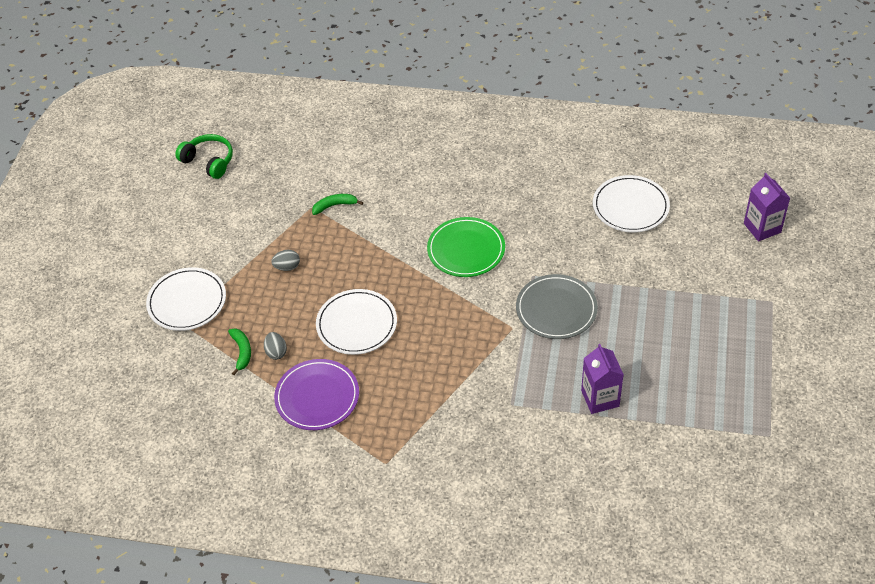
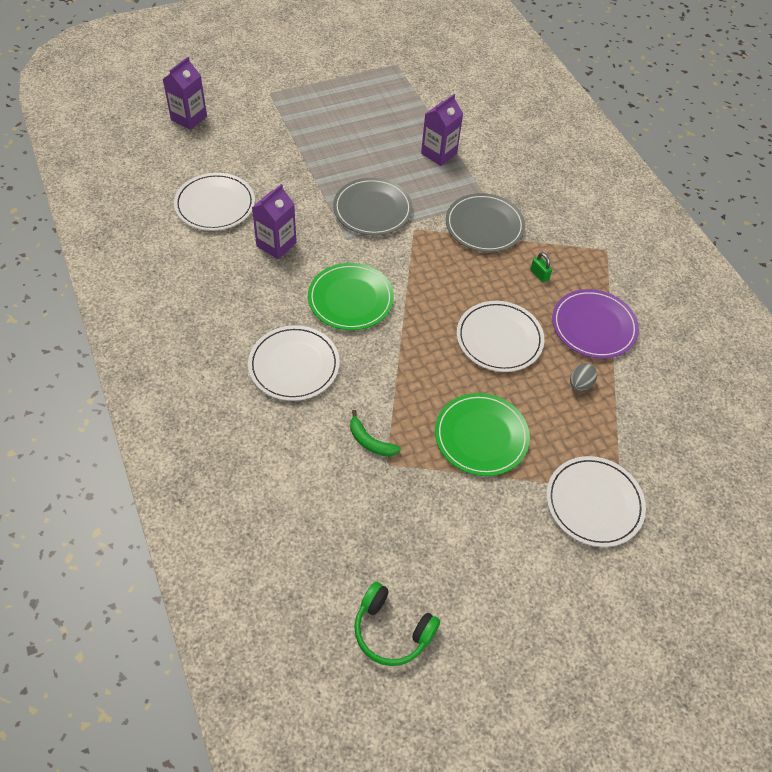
camera: 130 degrees left, 5 degrees up
(209, 161) = (392, 630): green headphones -> green headphones turned 60 degrees counterclockwise
(242, 352) = (603, 412): green banana -> none
(287, 267) = (481, 436): grey egg -> green plate
(397, 391) = (539, 274): none -> green padlock
(429, 192) = (294, 365): none -> white plate
(481, 382) = (484, 225): none -> grey plate
(557, 228) = (276, 244): none -> purple carton

